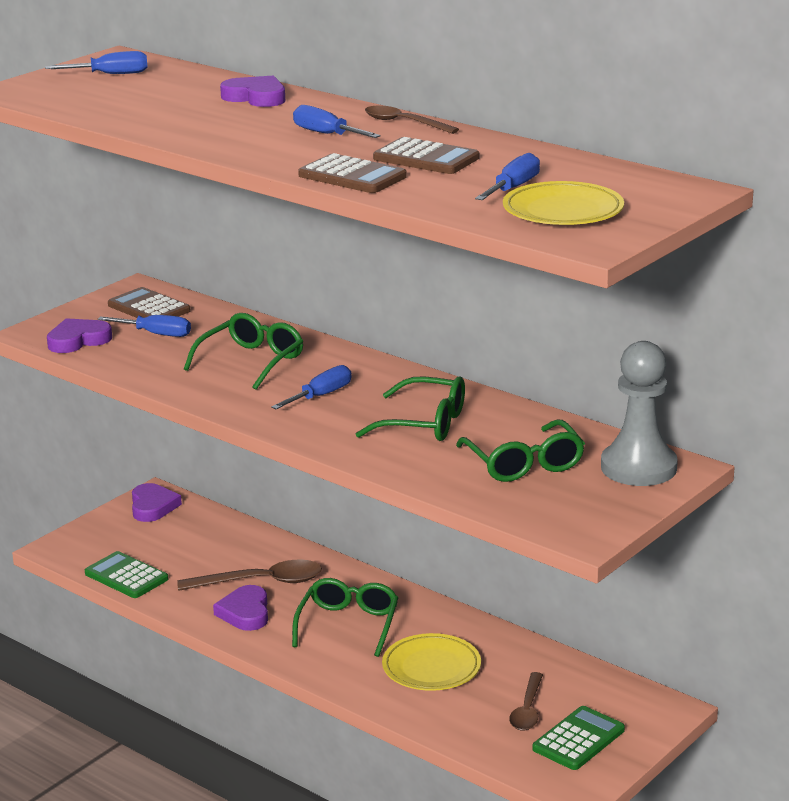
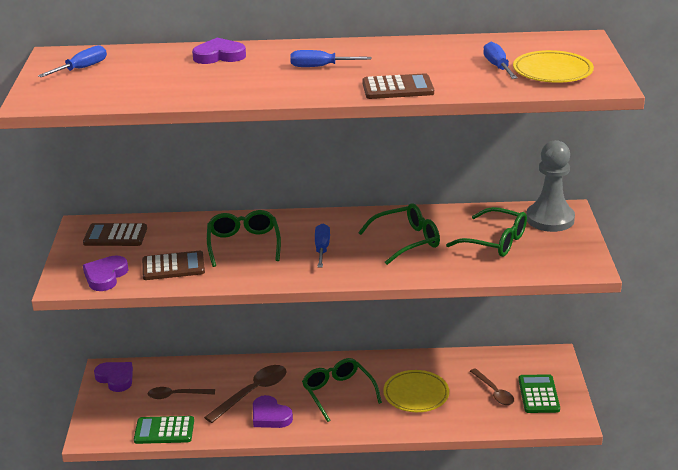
camera: 40 degrees left, 5 degrees up
(156, 334) = (151, 251): blue screwdriver -> none
(404, 123) = (347, 46): brown spoon -> brown spoon (176, 395)
(426, 158) = (411, 64): brown calculator -> brown calculator (173, 266)

